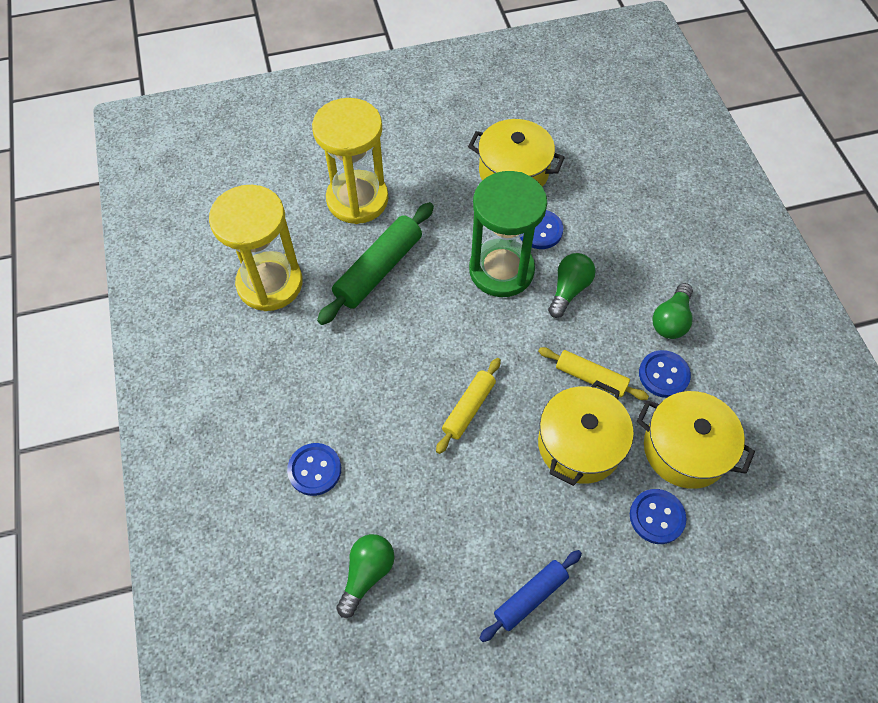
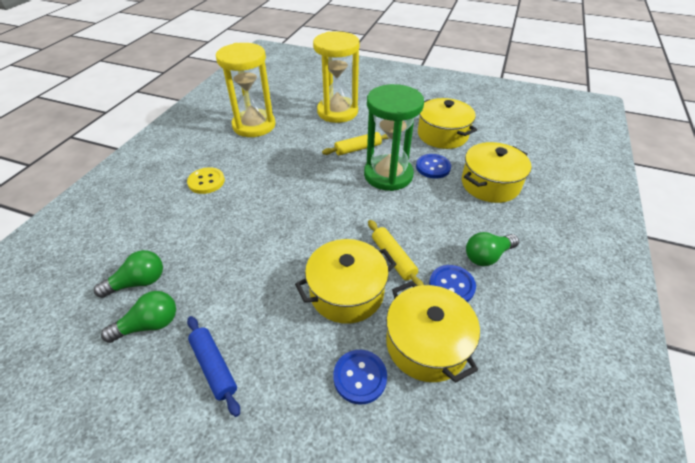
camera: 35 degrees right, 15 degrees down
(301, 406) = (206, 182): none -> yellow button
(314, 470) = (177, 213): blue button -> none
(378, 269) = (316, 144): green rolling pin -> none
(468, 408) = (294, 231): yellow rolling pin -> yellow rolling pin (358, 149)
(530, 597) = (214, 367): blue rolling pin -> blue rolling pin turned 60 degrees clockwise
(569, 290) = (424, 204): green light bulb -> green light bulb (149, 325)
(614, 222) = (490, 184): none -> yellow pot

